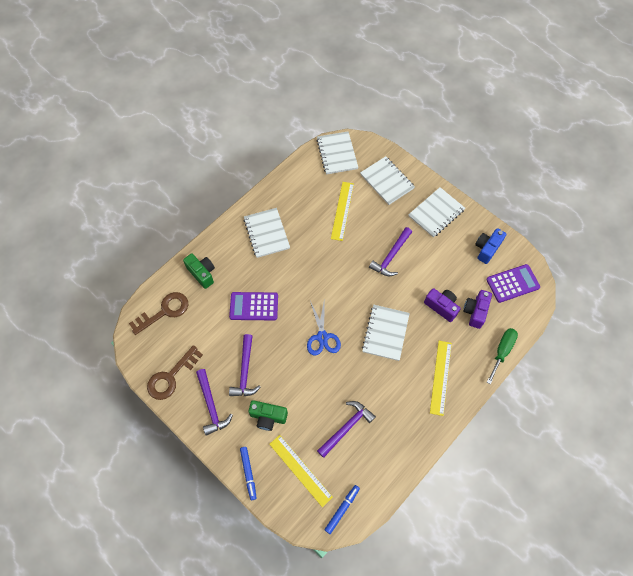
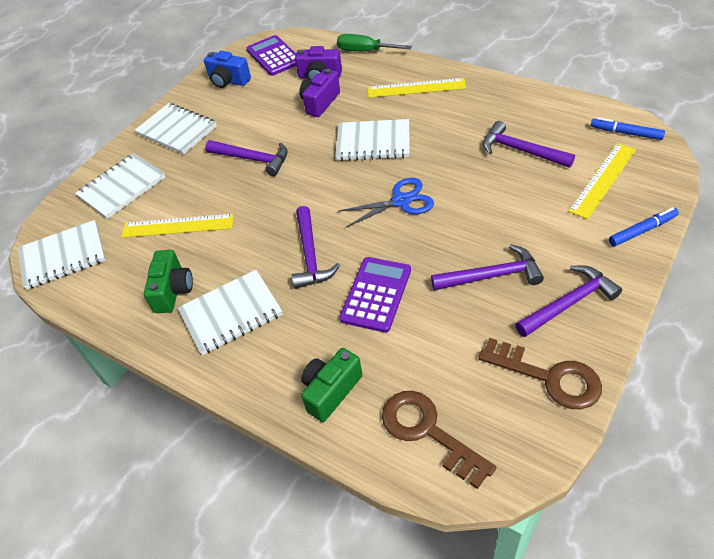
camera: 95 degrees left, 15 degrees down
(254, 306) = (376, 294): purple calculator -> purple calculator turned 150 degrees counterclockwise
(268, 417) = (550, 230): green camera -> green camera (173, 291)
(294, 277) = (310, 255): none -> purple hammer

